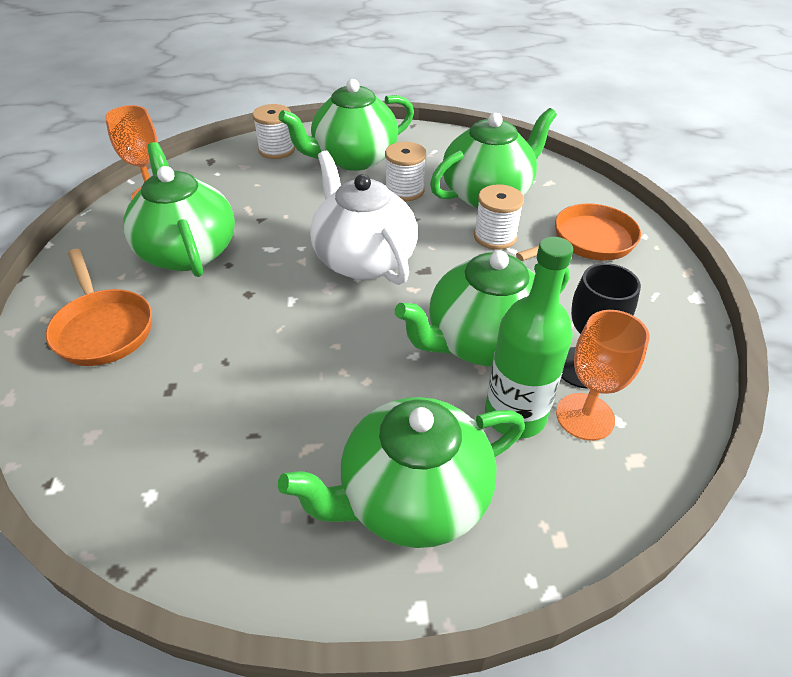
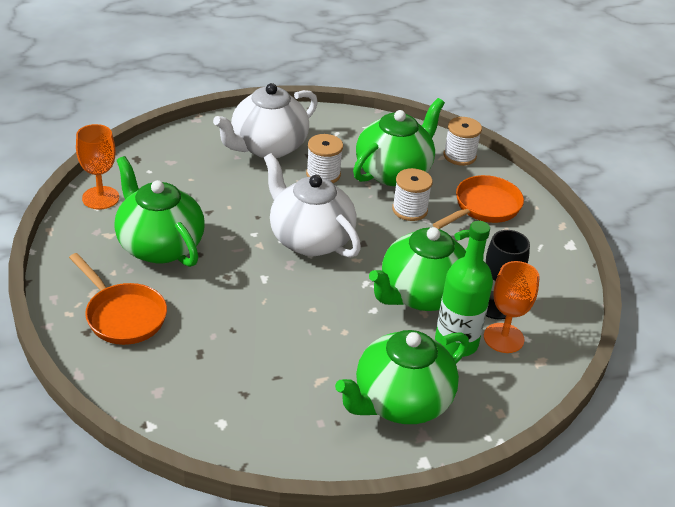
camera: 15 degrees left, 5 degrees down
(276, 150) = (194, 143): white spool -> white spool (459, 156)
(353, 159) = (267, 147): green teapot -> white teapot

